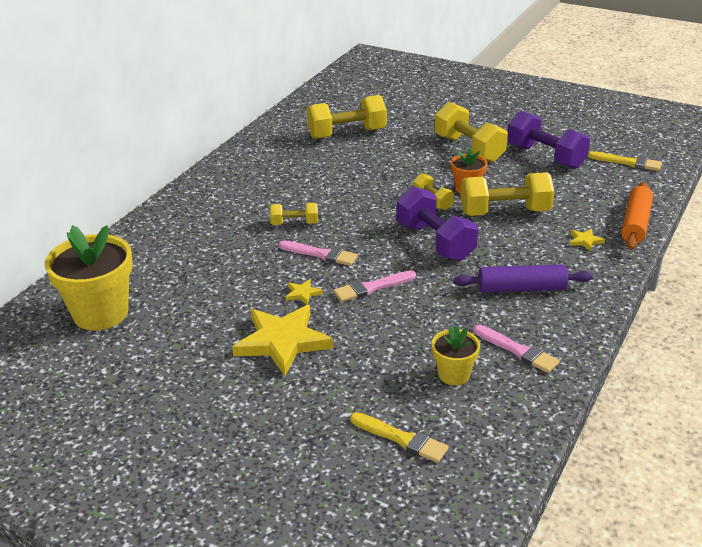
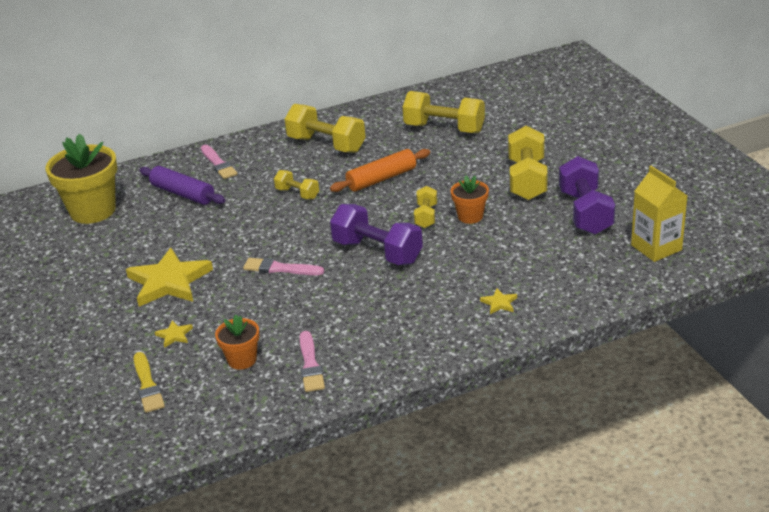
camera: 40 degrees right, 0 degrees up
(302, 293) = (228, 252): yellow star -> yellow star (174, 335)
(321, 254) = (281, 226): pink brush -> pink brush (218, 164)
(435, 241) = (377, 252): purple dumbbell -> purple dumbbell turned 60 degrees counterclockwise
(454, 374) = (242, 360): yellow flower pot -> orange flower pot
(505, 212) = (470, 249): yellow dumbbell -> yellow dumbbell (326, 144)
(521, 289) = (386, 319): purple rolling pin -> purple rolling pin (183, 194)
(627, 162) = (656, 247): yellow brush -> yellow carton
(635, 223) = (569, 307): orange rolling pin -> orange rolling pin (381, 179)

